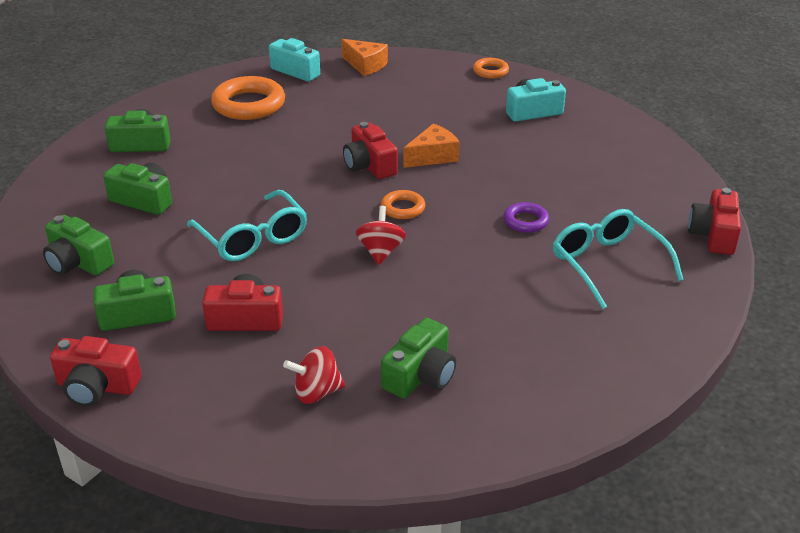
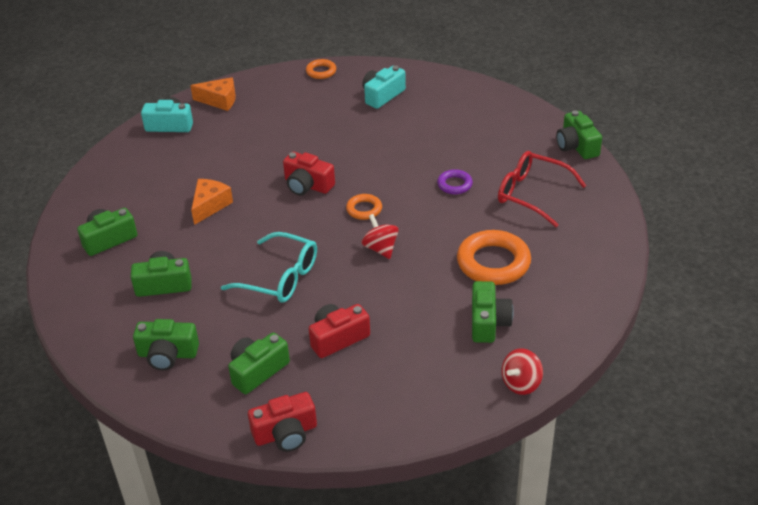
camera: 30 degrees left, 5 degrees up
(249, 105) = (161, 170): orange ring -> orange ring (493, 263)
(316, 392) = (435, 365): red spinning top -> red spinning top (521, 383)
(433, 156) = (346, 160): orange cheese -> orange cheese (210, 205)
(607, 264) = (531, 194): turquoise glasses -> red glasses
(713, 235) = (576, 146): red camera -> green camera

